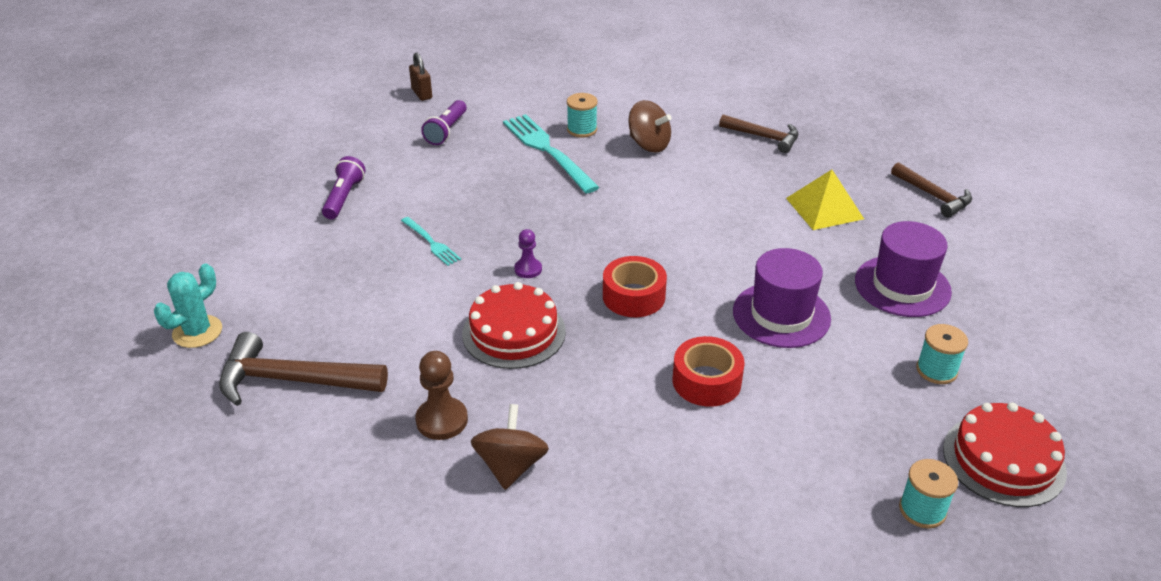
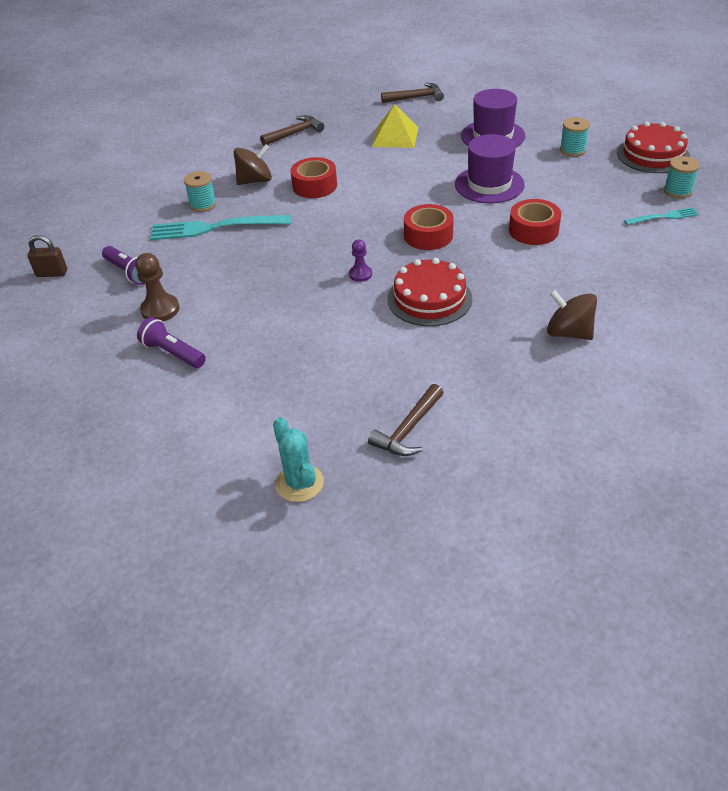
camera: 60 degrees left, 5 degrees up
(292, 380) = (408, 429): brown hammer -> brown hammer, size x0.65
(432, 243) = (286, 315): turquoise fork -> turquoise fork (664, 217)
(442, 420) = (504, 355): brown pawn -> brown pawn (160, 309)
(670, 185) = (314, 186): none -> red tape

